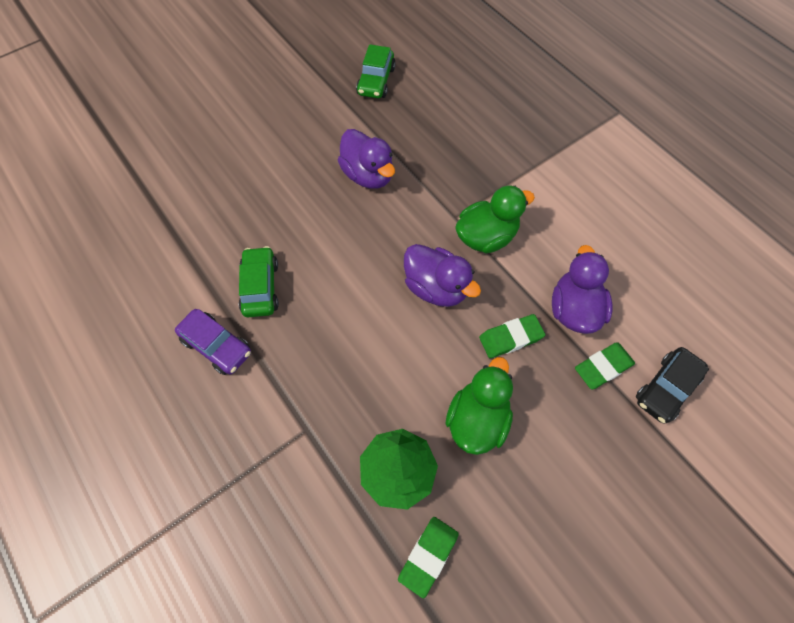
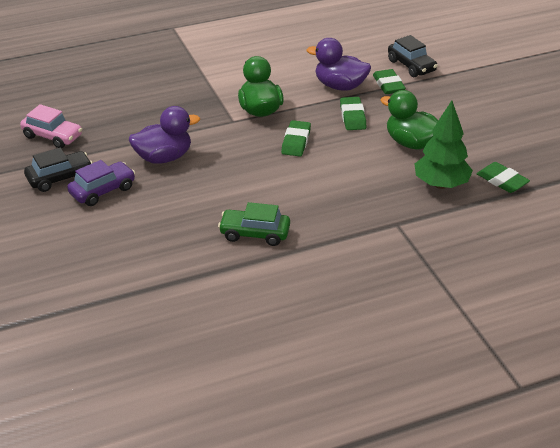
camera: 75 degrees left, 25 degrees down
(217, 346) = (304, 265): purple car -> purple car (102, 191)
(313, 107) = (60, 178): none -> black car
(376, 81) = (52, 136): green car -> pink car
(436, 288) = (296, 142): purple duck -> green eraser

